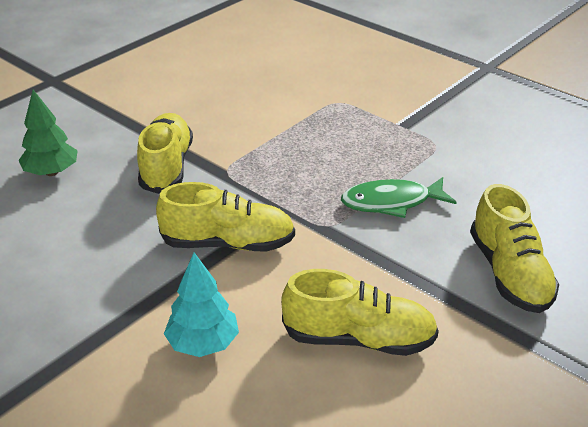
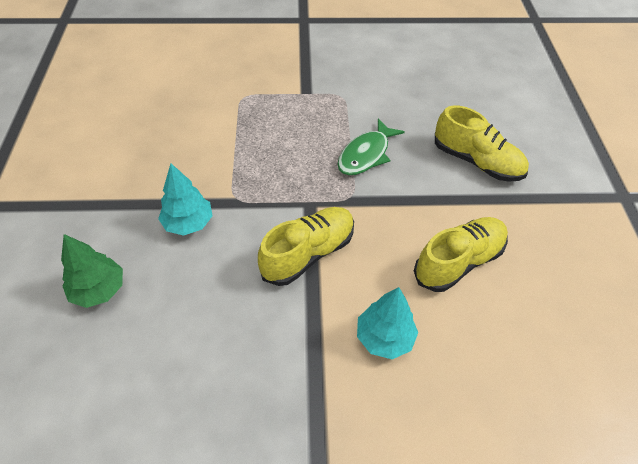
camera: 45 degrees left, 15 degrees up
(167, 167) = (188, 223): yellow shoe -> turquoise tree

